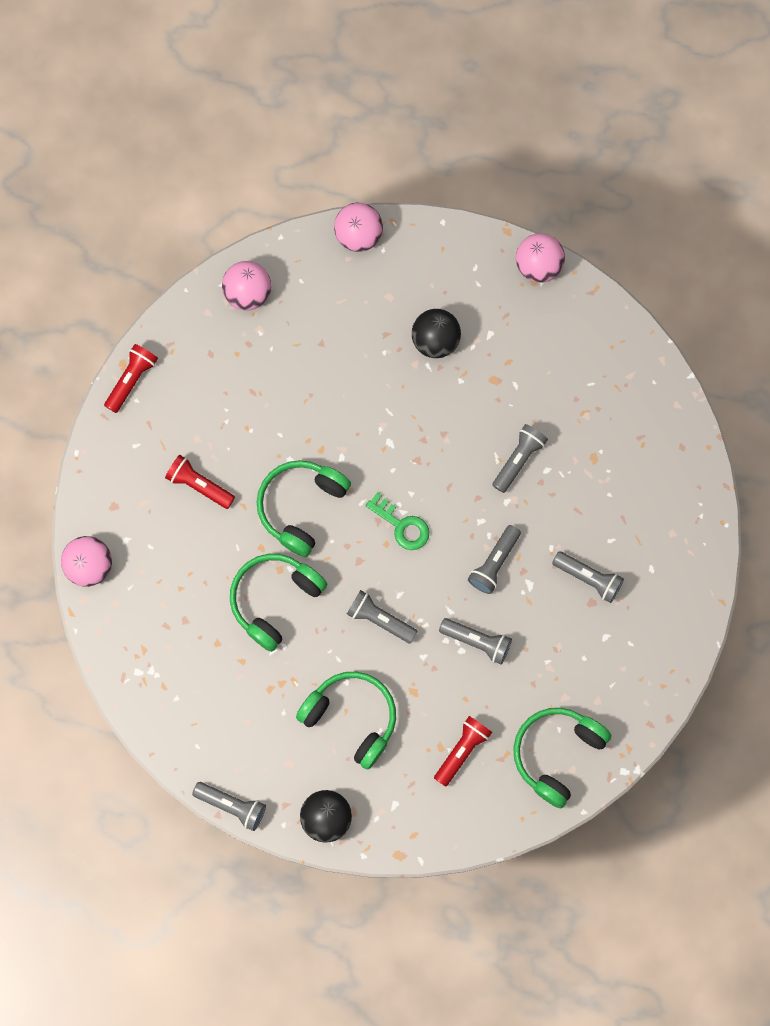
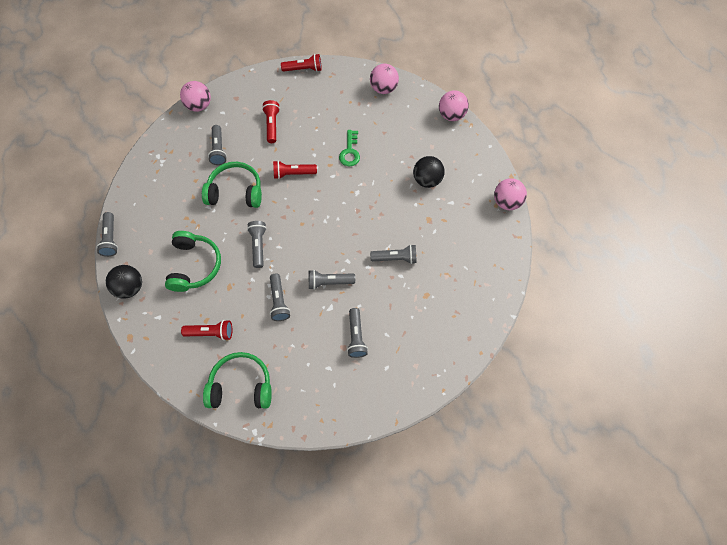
camera: 55 degrees right, 10 degrees down
(188, 582) = (218, 149): none -> grey flashlight
(301, 506) = (293, 174): green headphones -> red flashlight
(402, 525) = (317, 225): green key -> green key (350, 151)

